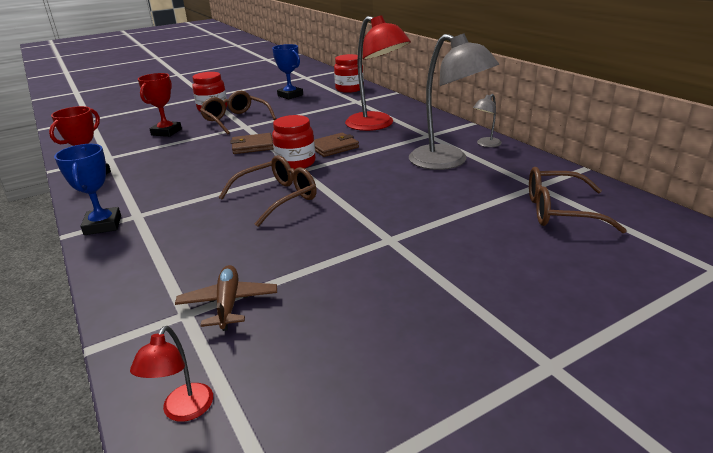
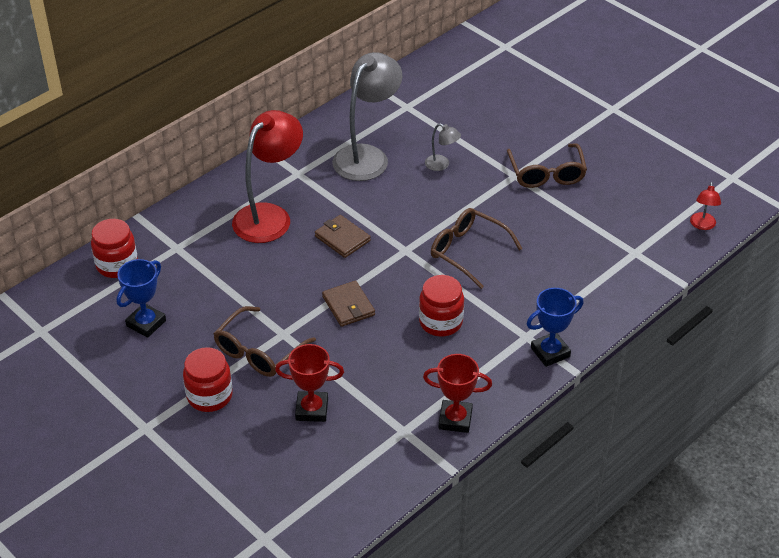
camera: 105 degrees left, 15 degrees up
(183, 411) = (702, 225): red lamp -> red lamp turned 105 degrees clockwise
(228, 304) = (617, 236): brown plane -> none
(296, 163) = (389, 258): red jar -> red jar (440, 322)
(486, 144) = (320, 134): grey lamp -> grey lamp (441, 165)
(560, 211) = (448, 97): brown glasses -> brown glasses (546, 173)

